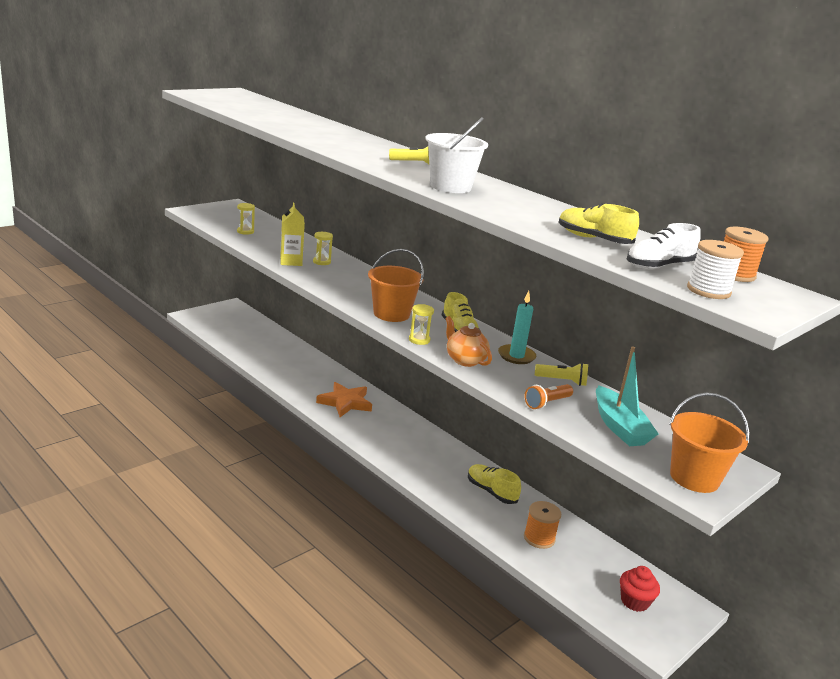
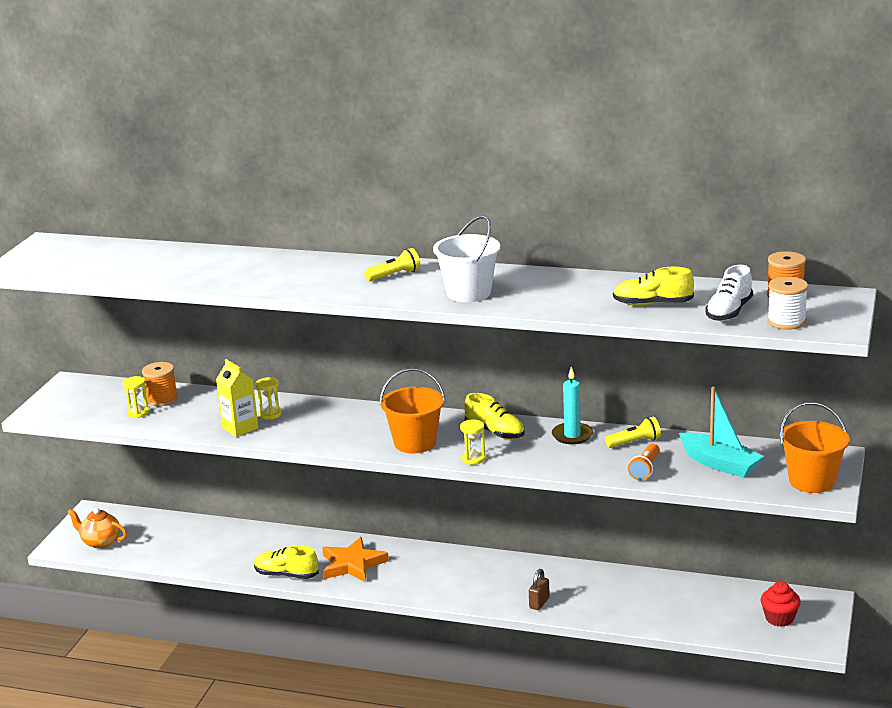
camera: 25 degrees left, 0 degrees up
(444, 489) = (539, 603): none -> brown padlock
(465, 360) = (535, 460): orange teapot -> orange teapot (100, 542)
(491, 491) = (581, 584): yellow shoe -> yellow shoe (286, 575)
(539, 538) = (660, 605): orange spool -> orange spool (162, 399)

